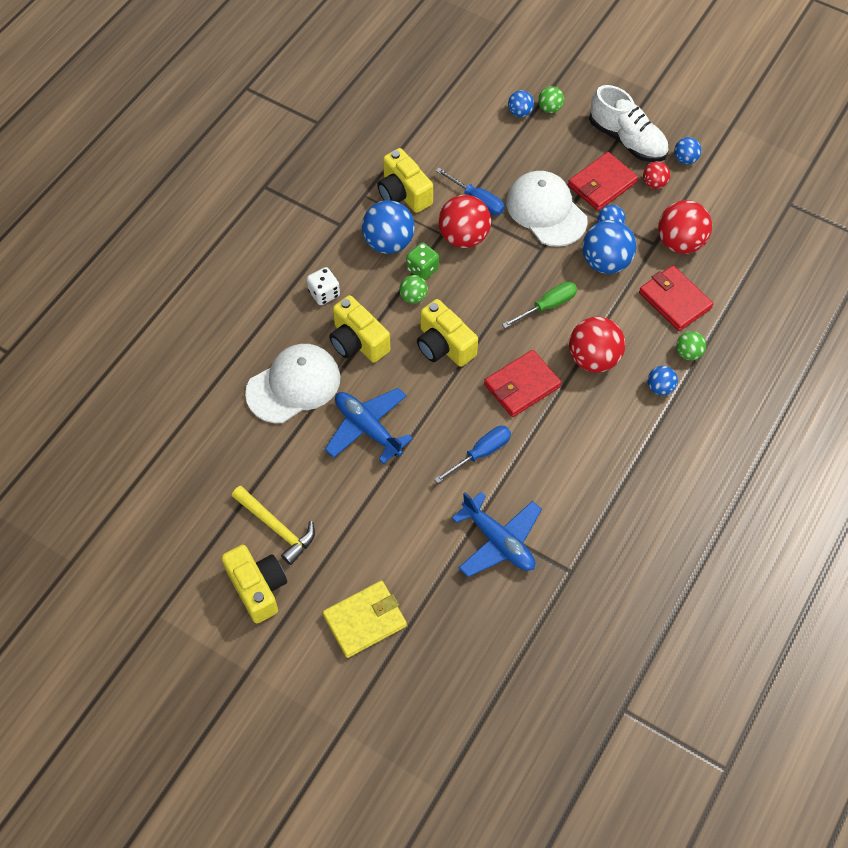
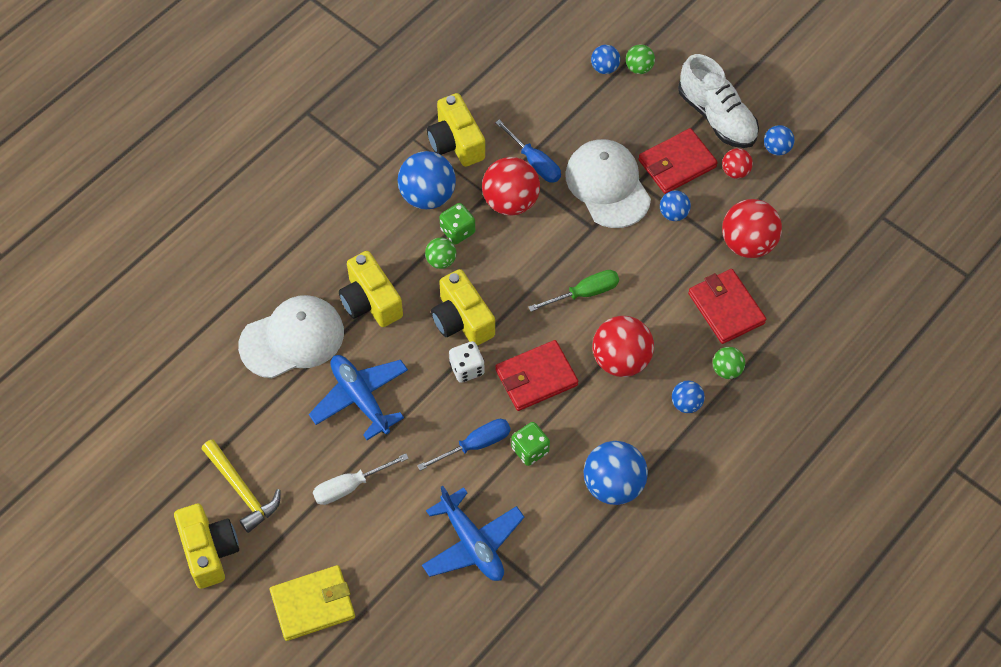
camera: 10 degrees right, 0 degrees up
(324, 293) = (346, 242): white dice -> white dice (467, 368)
(375, 508) = (350, 486): none -> white screwdriver
(531, 450) = (530, 450): none -> green dice
(605, 262) = (660, 253): blue ball -> blue ball (613, 485)

